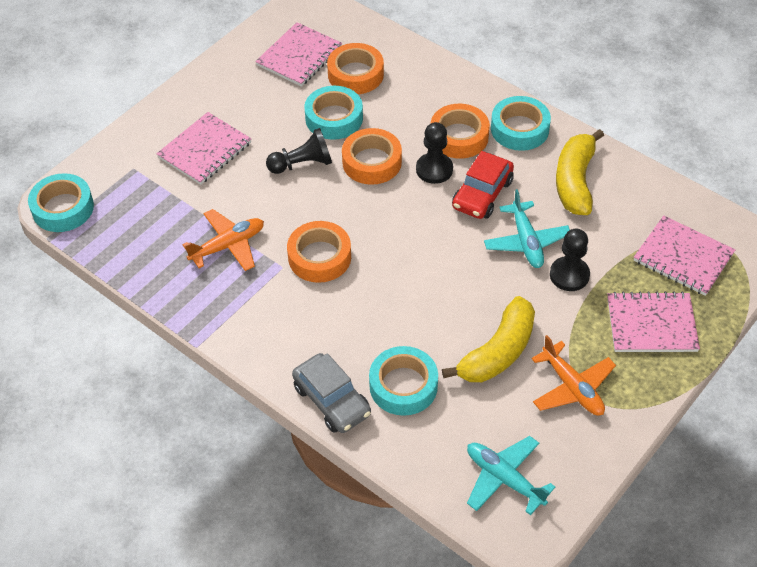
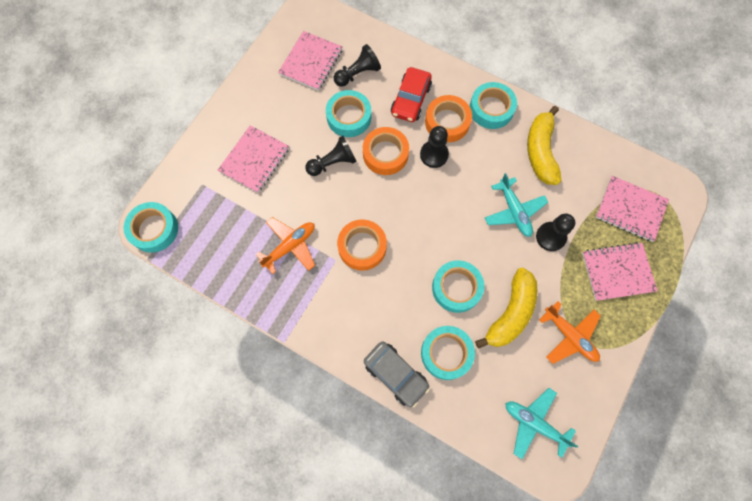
camera: 10 degrees left, 20 degrees up
(355, 74) = (358, 74): orange tape -> black pawn
(432, 316) = (456, 288): none -> turquoise tape
(482, 194) = (474, 172): red car -> red car (411, 100)

